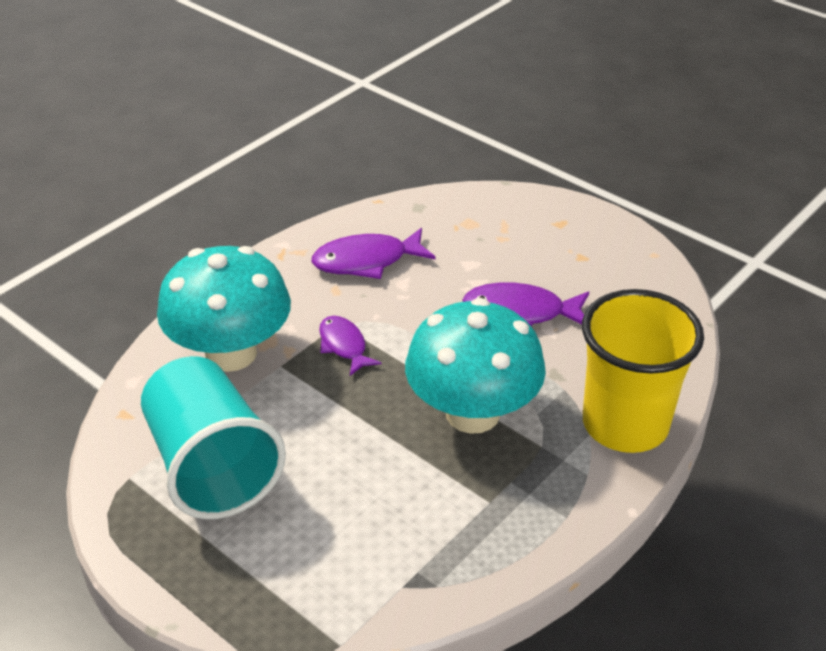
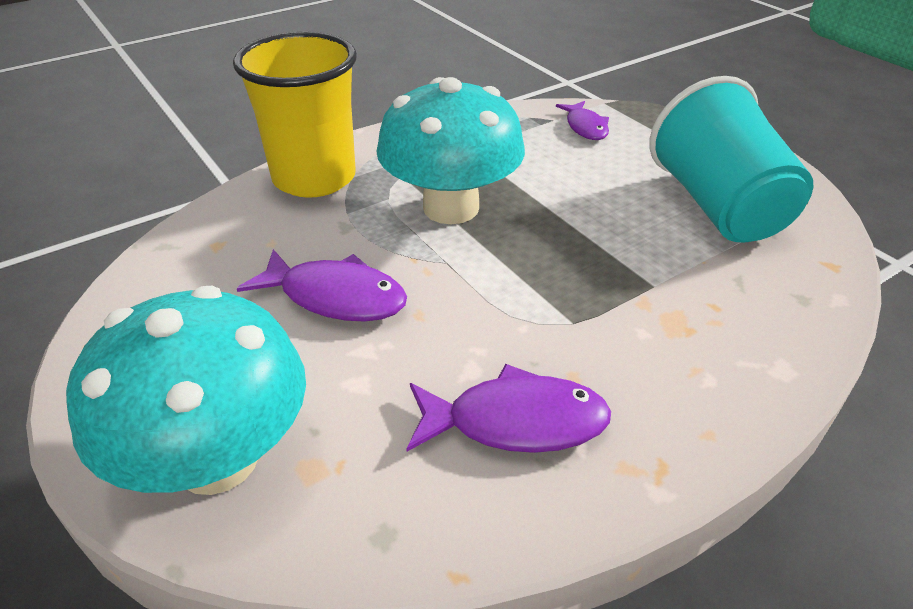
camera: 165 degrees left, 0 degrees up
(231, 353) = (720, 311): turquoise mushroom -> turquoise mushroom (217, 459)
(344, 345) = (573, 296): purple fish -> purple fish (585, 127)

